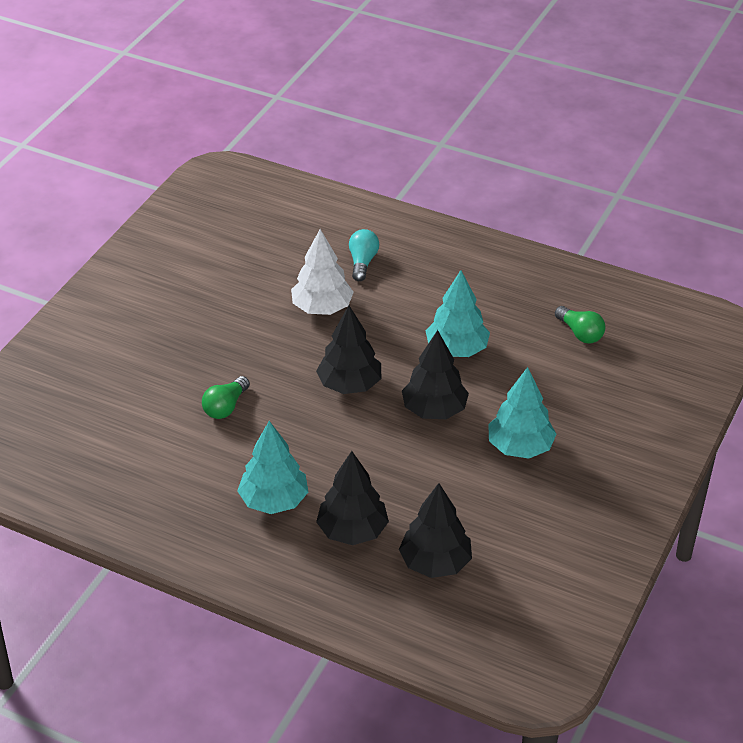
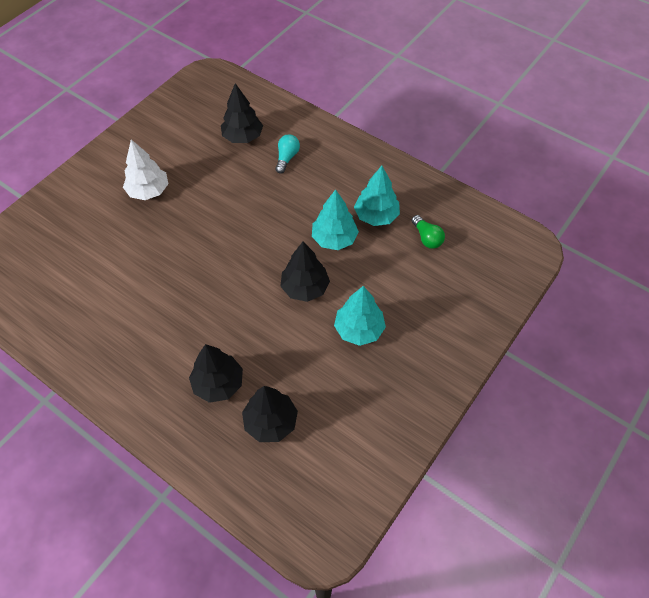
camera: 10 degrees right, 15 degrees up
(225, 407) = (159, 263): green light bulb -> none
(274, 501) = (170, 348): turquoise tree -> turquoise tree (376, 216)
(322, 308) = (248, 191): white tree -> white tree (148, 191)
(349, 385) = (250, 258): black tree -> black tree (242, 137)

